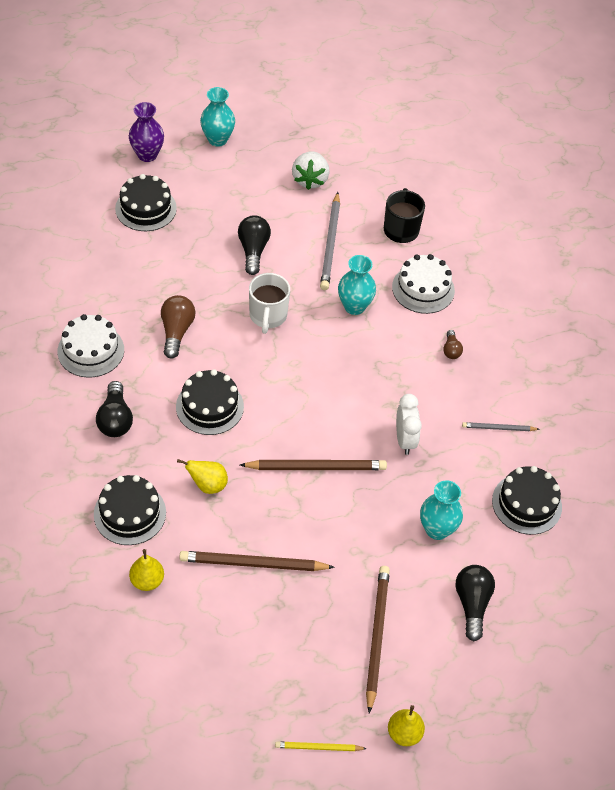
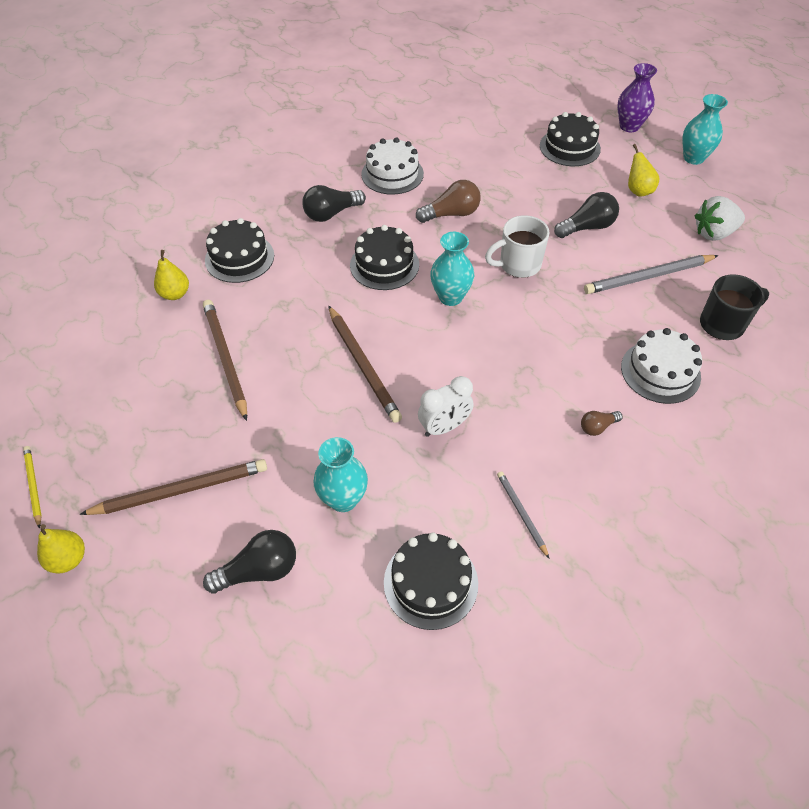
camera: 70 degrees right, 0 degrees up
(207, 485) = (296, 295): yellow pear -> yellow pear (638, 191)
(354, 306) = (585, 323): turquoise vase -> turquoise vase (450, 297)

